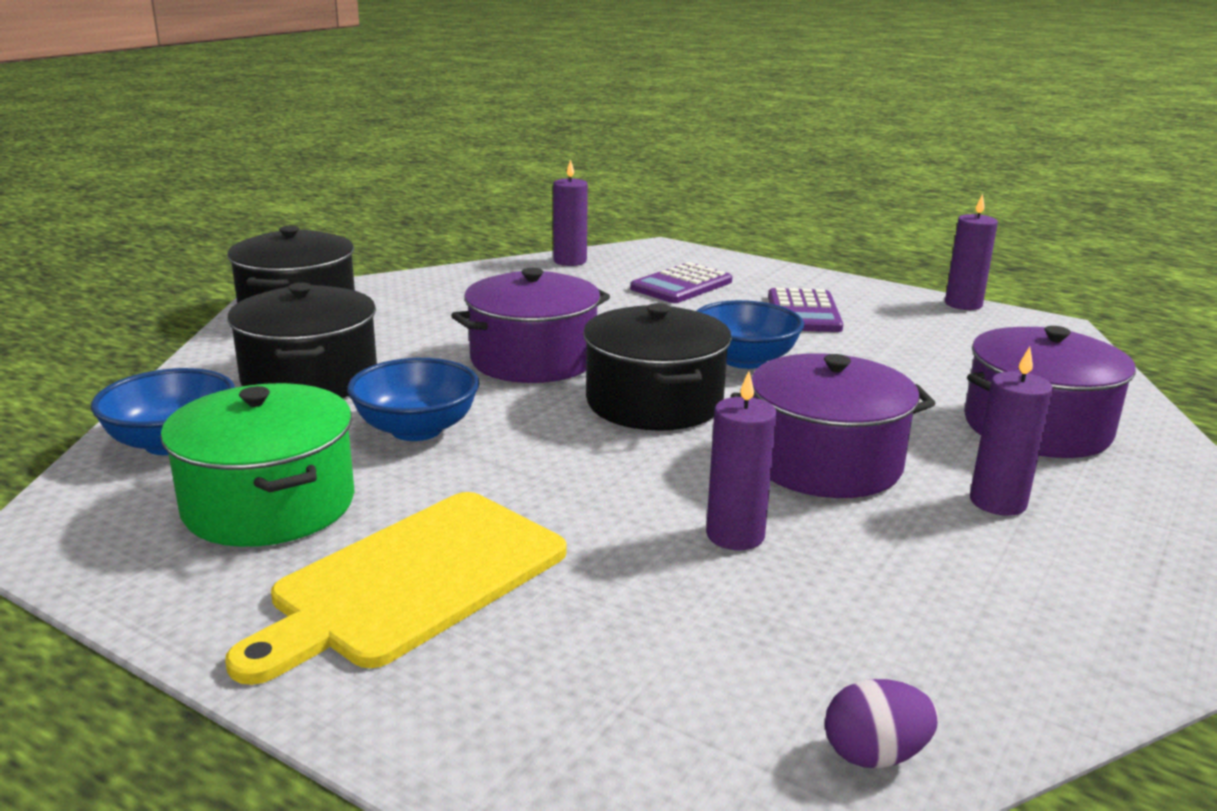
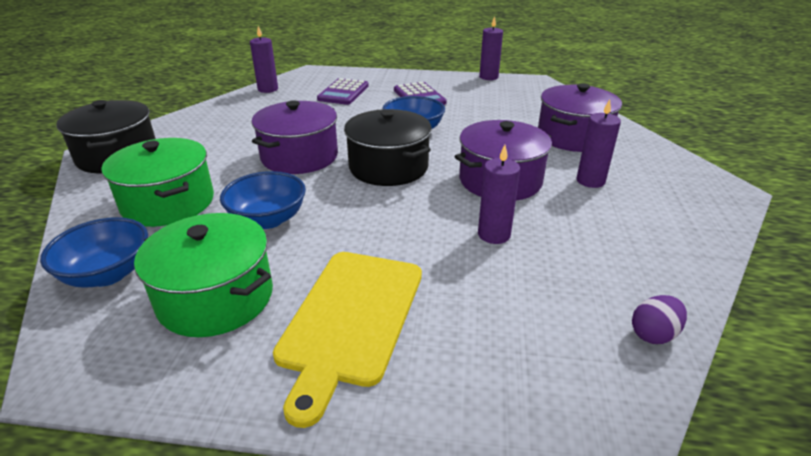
camera: 25 degrees left, 10 degrees up
(310, 379) = (168, 203): black pot -> green pot

